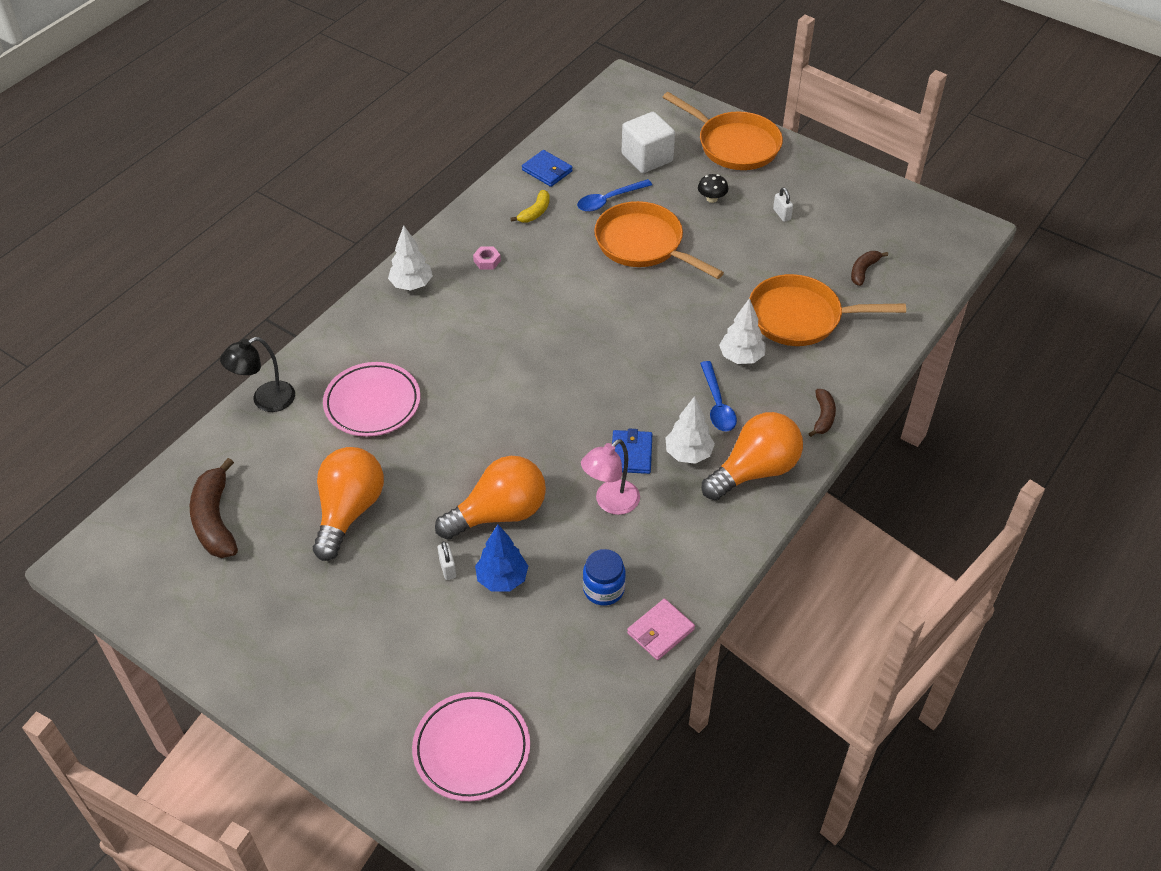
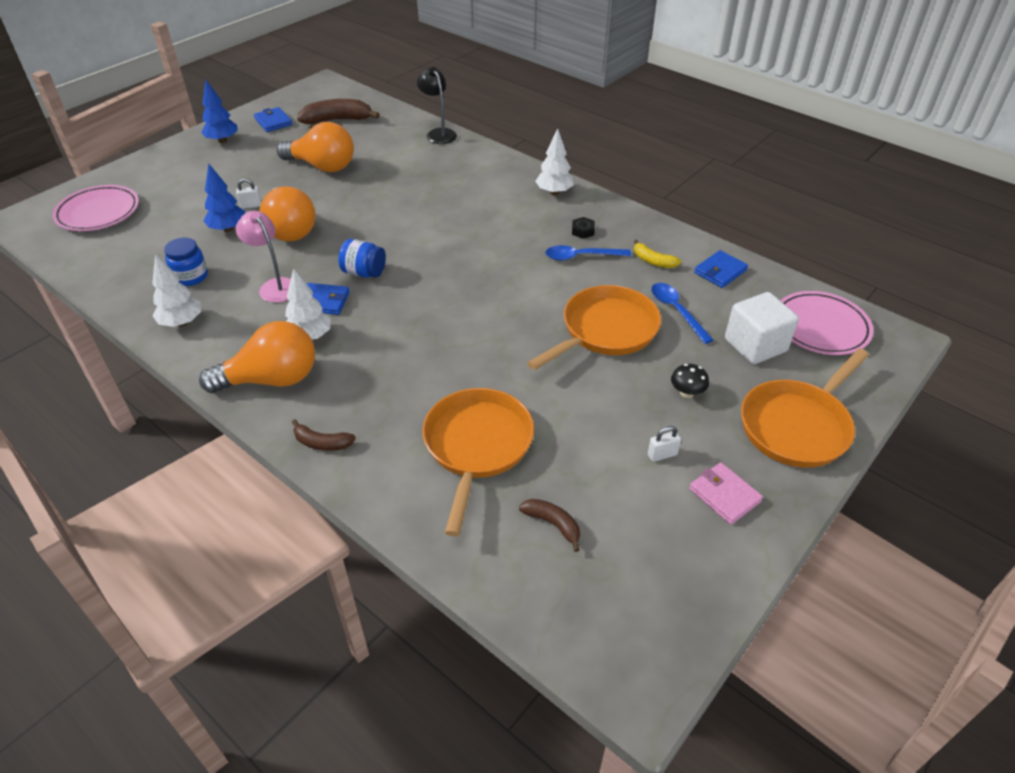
camera: 95 degrees right, 5 degrees down
(213, 600) = (273, 122): none -> blue wallet
(268, 653) = (222, 141): none -> blue tree
(372, 403) = (423, 175): pink plate -> pink plate (820, 327)
(487, 261) = (583, 231): pink nut -> black nut
(577, 428) = (364, 272): none -> blue jar
(660, 631) = (133, 303): pink wallet -> pink wallet (724, 495)
(717, 404) = (365, 362): blue spoon -> blue spoon (581, 256)
(741, 357) = (425, 388): white tree -> white tree (182, 322)
(755, 471) = (271, 379): orange light bulb -> orange light bulb turned 75 degrees counterclockwise

